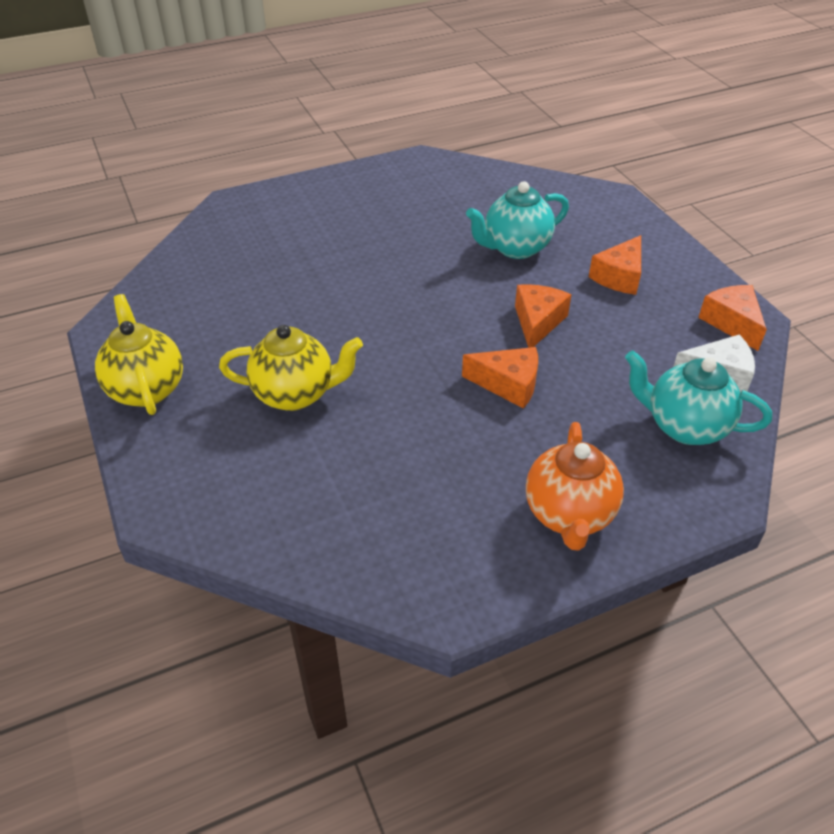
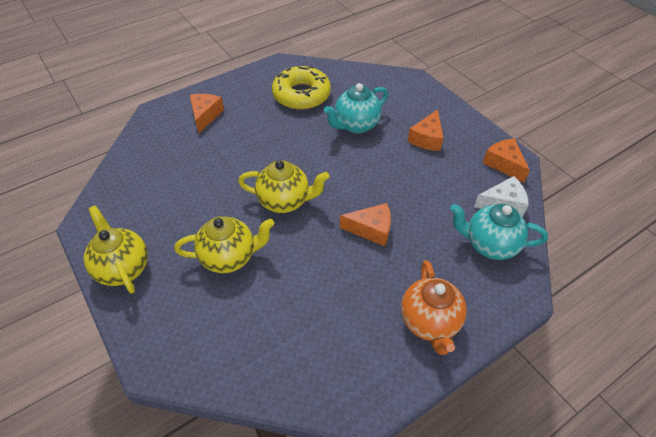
camera: 10 degrees left, 5 degrees up
(389, 333) = (285, 201): none -> yellow teapot
(443, 201) = (301, 95): none -> yellow donut
(537, 322) = (381, 179): orange cheese -> orange cheese (205, 116)

